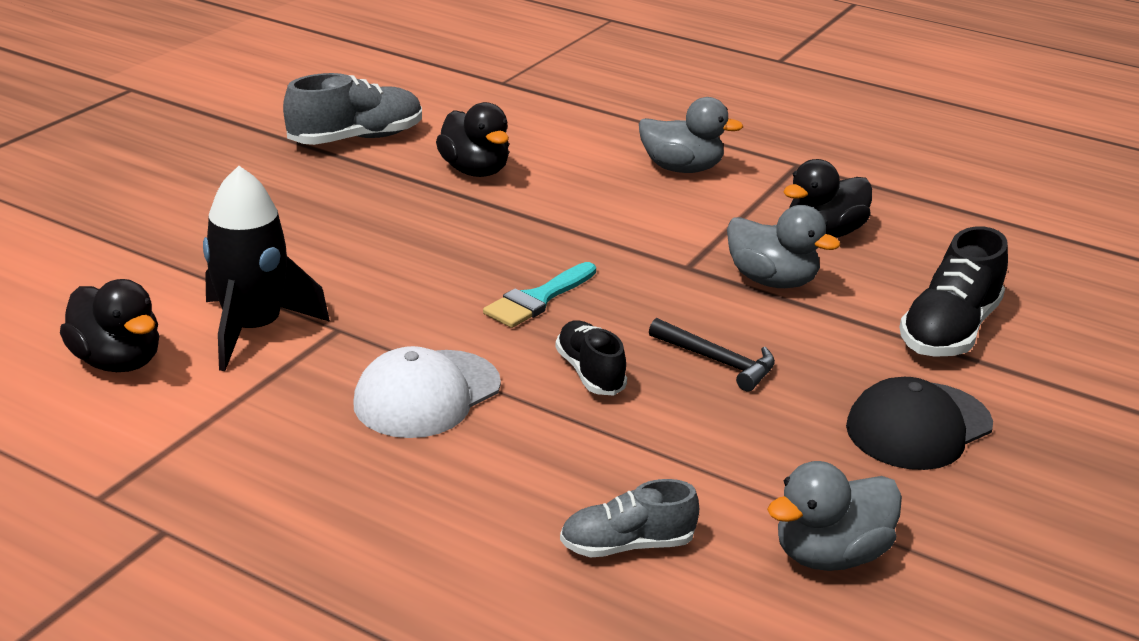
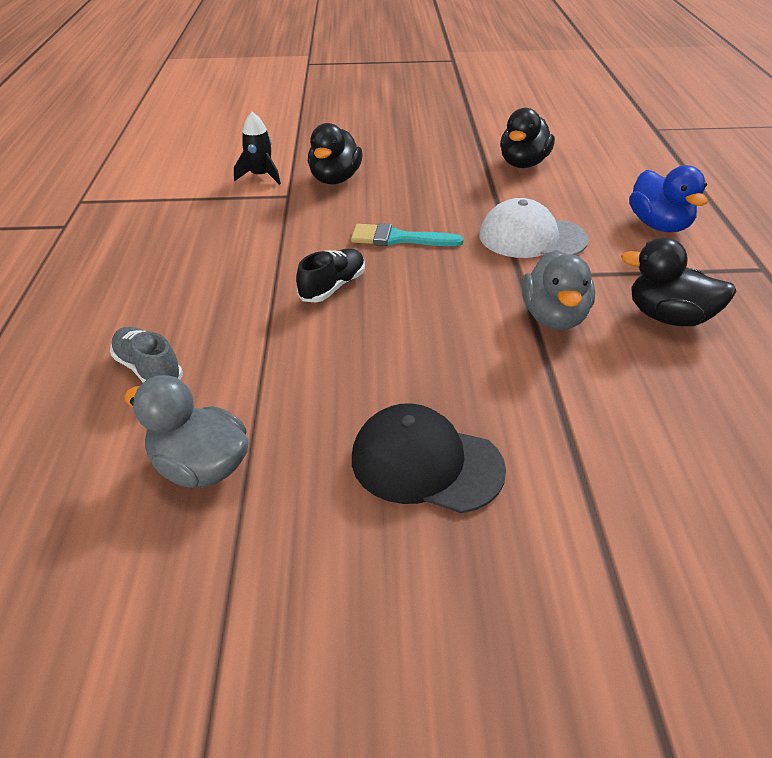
camera: 60 degrees right, 10 degrees up
(118, 361) = (196, 159): black duck -> black duck (335, 179)
(254, 329) = (261, 176): black rocket -> black rocket, size x0.58
(356, 139) = (500, 121): grey shoe -> none
(427, 394) = (249, 244): white cap -> white cap (532, 237)
(681, 169) = (659, 225): grey duck -> blue duck
(718, 361) = (406, 331): black hammer -> none
(948, 331) = (607, 436): black shoe -> none

